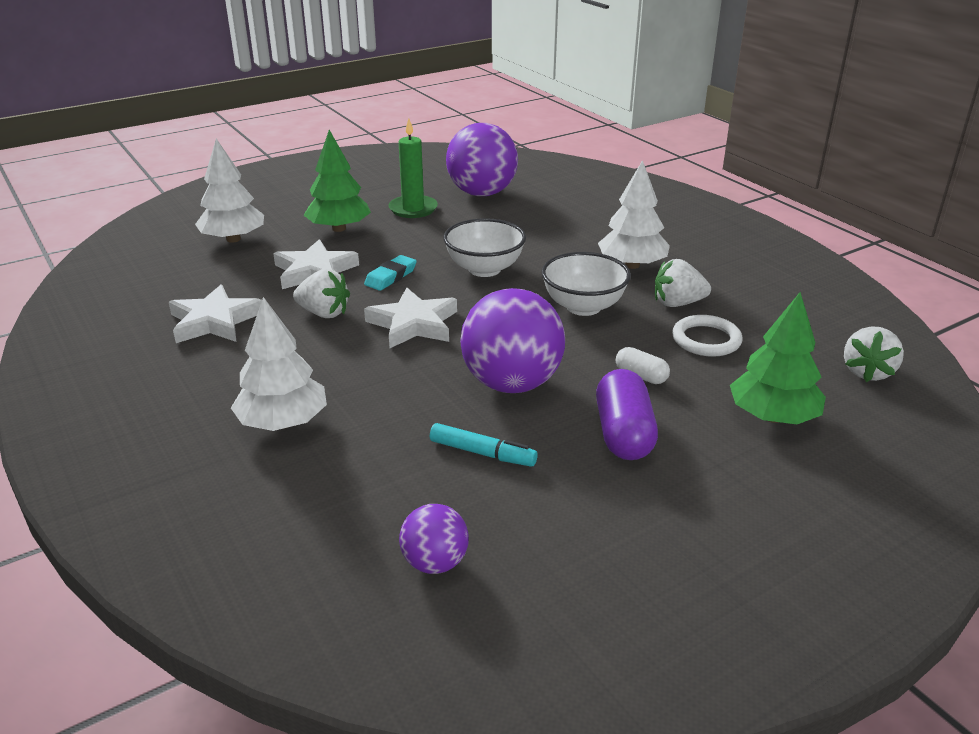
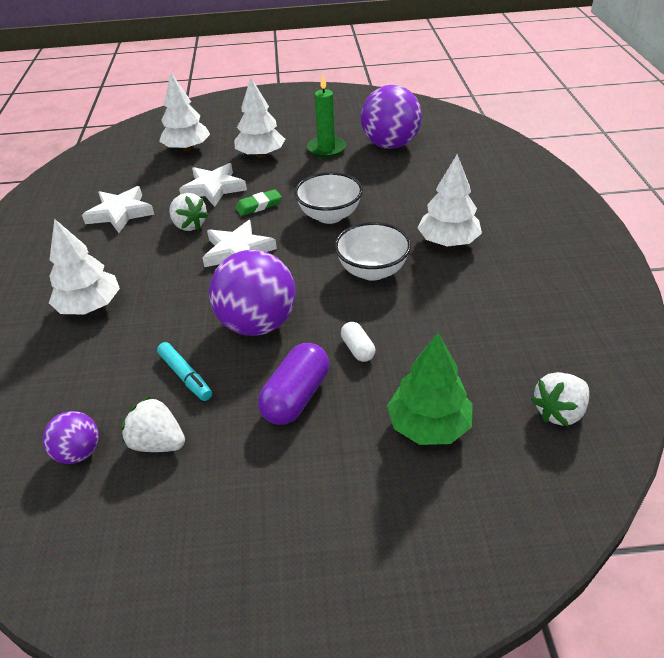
camera: 30 degrees right, 10 degrees up
(339, 228) = (261, 155): green tree -> white tree
(391, 277) = (258, 206): turquoise eraser -> green eraser
(677, 303) = (452, 289): white strawberry -> white strawberry (158, 443)
(706, 340) = (443, 332): white ring -> none

